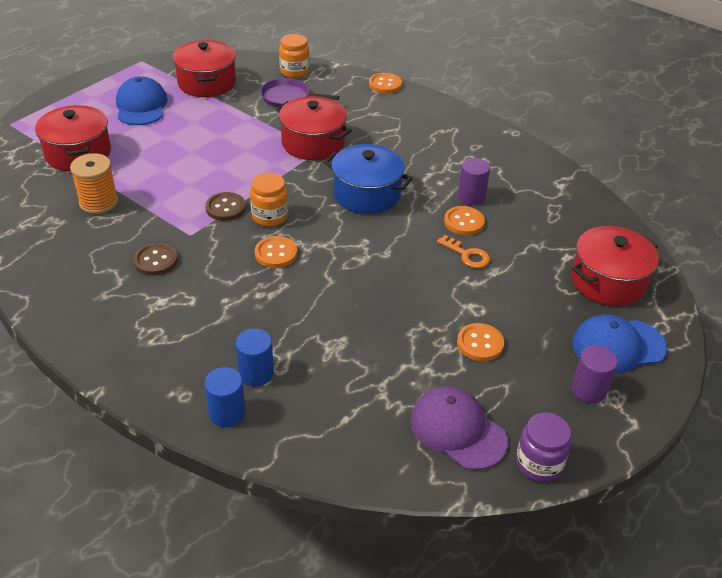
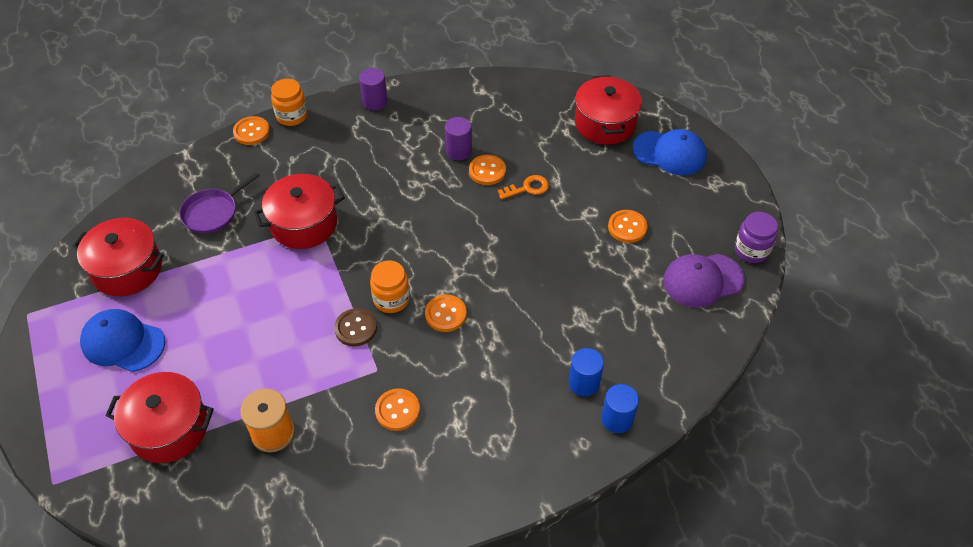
camera: 60 degrees left, 10 degrees up
(155, 261) = (397, 410): brown button -> orange button
(294, 72) = (169, 189): orange jar -> orange jar (292, 116)
(366, 194) = (407, 217): blue pot -> none
(588, 390) = (701, 190): purple cylinder -> purple cylinder (375, 102)
(618, 346) = (670, 153): blue cap -> blue cap turned 90 degrees counterclockwise

